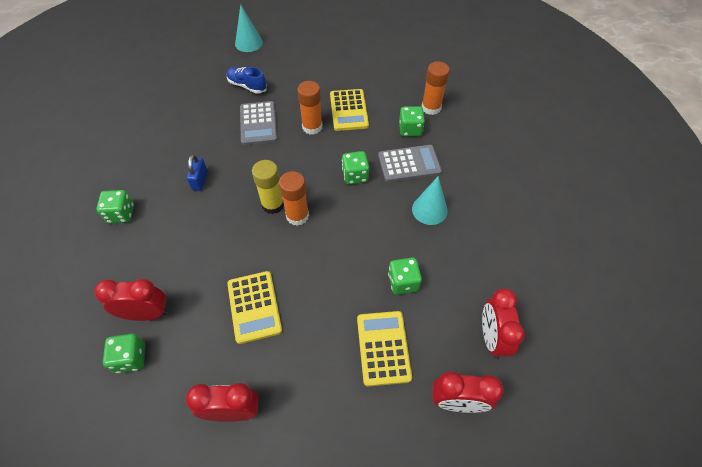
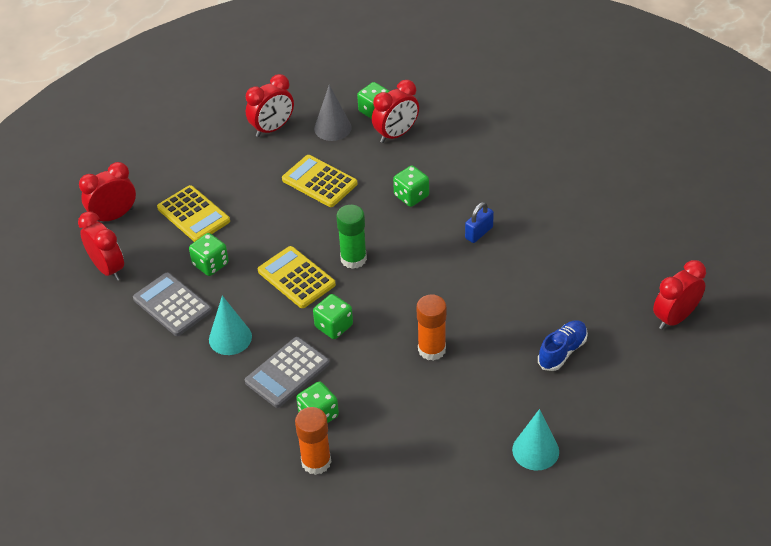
camera: 145 degrees right, 10 degrees down
(121, 214) = (509, 171): green dice -> green dice (411, 196)
(173, 68) = (675, 318): none -> red clock
(184, 365) = (332, 128): none -> grey cone
(200, 180) = (479, 233): blue padlock -> blue padlock turned 75 degrees clockwise
(247, 86) = (562, 351): blue shoe -> blue shoe turned 45 degrees counterclockwise
(248, 43) = (640, 410): turquoise cone -> turquoise cone (535, 450)
(258, 123) = (493, 317): grey calculator -> grey calculator (172, 305)
(273, 204) = (386, 254): yellow glue stick -> none
(297, 216) = (353, 259): orange glue stick -> green glue stick
(348, 110) = (412, 395): yellow calculator -> yellow calculator (296, 278)

